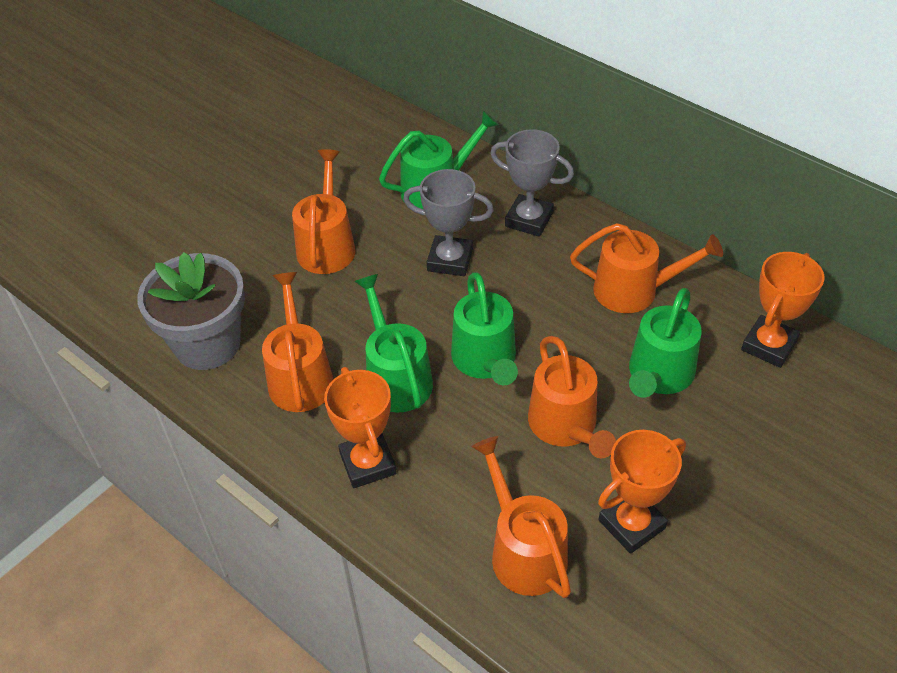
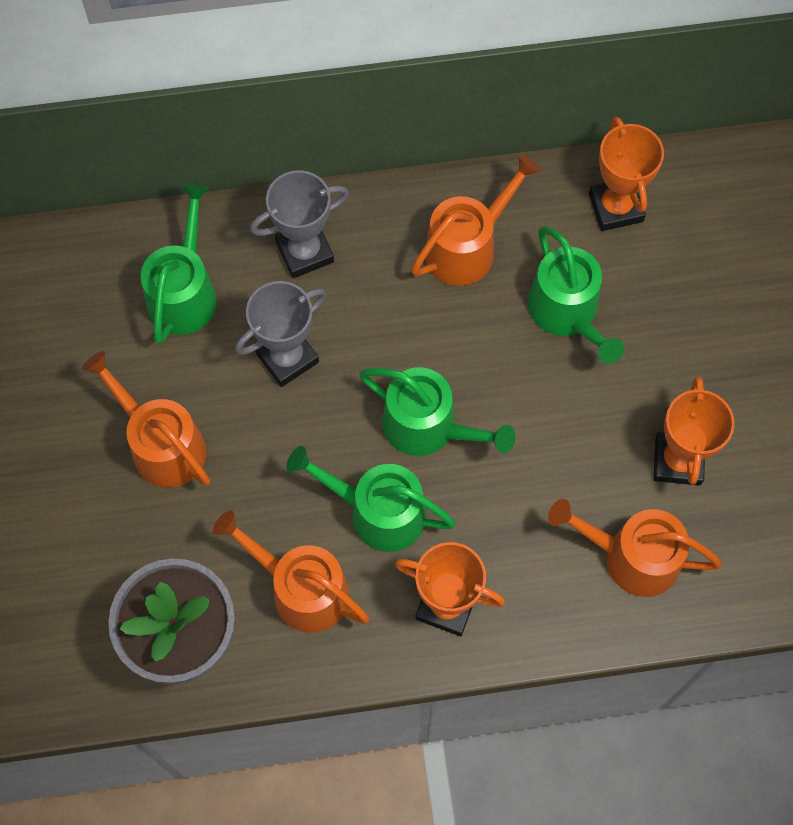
camera: 50 degrees left, 20 degrees up
(565, 426) = (550, 426): orange watering can -> none

